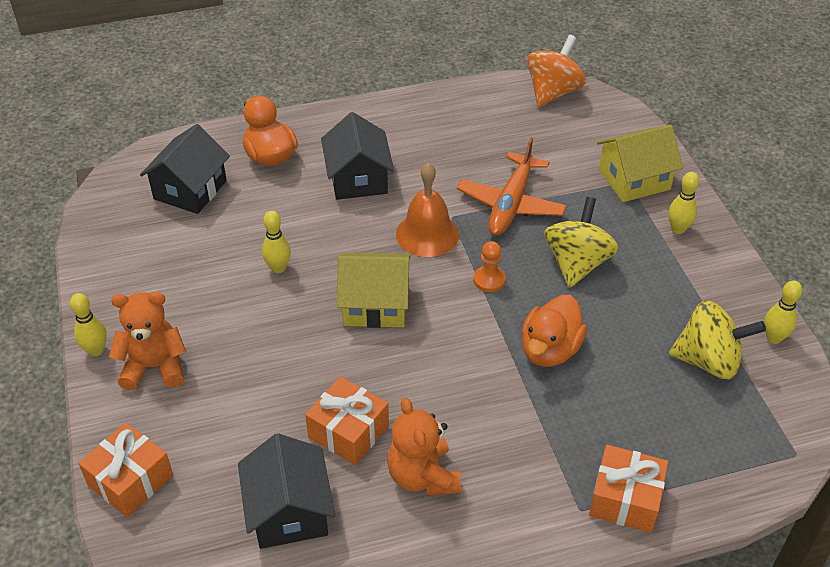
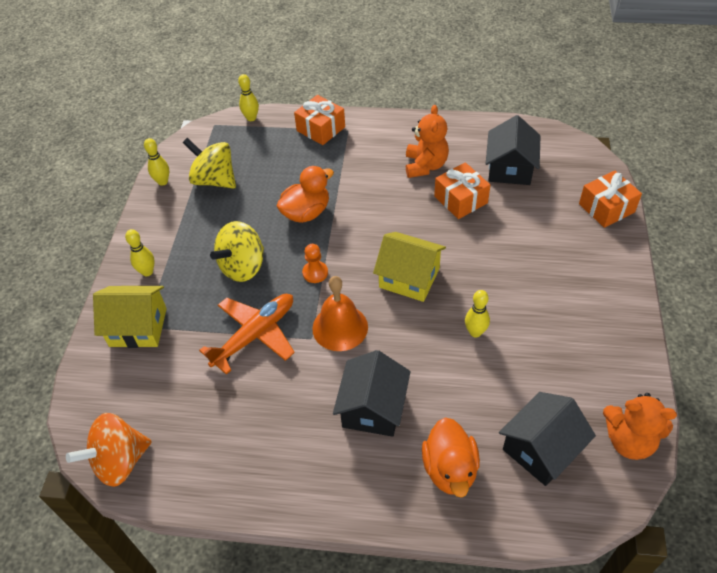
camera: 155 degrees left, 5 degrees up
(96, 350) = (633, 302): yellow bowling pin -> yellow bowling pin (251, 118)
(154, 367) = (587, 276): orange teddy bear -> orange teddy bear (629, 440)

